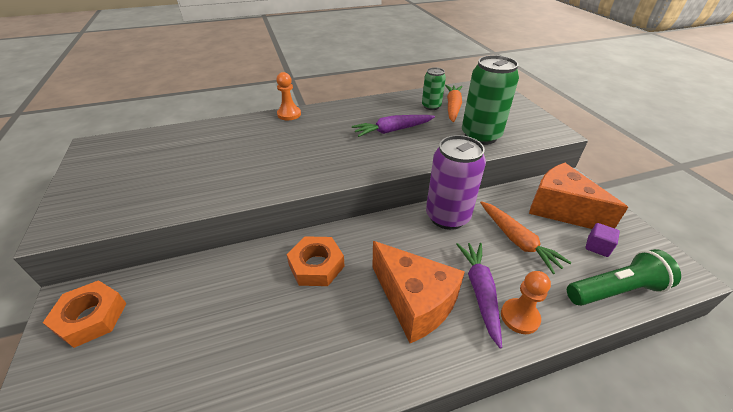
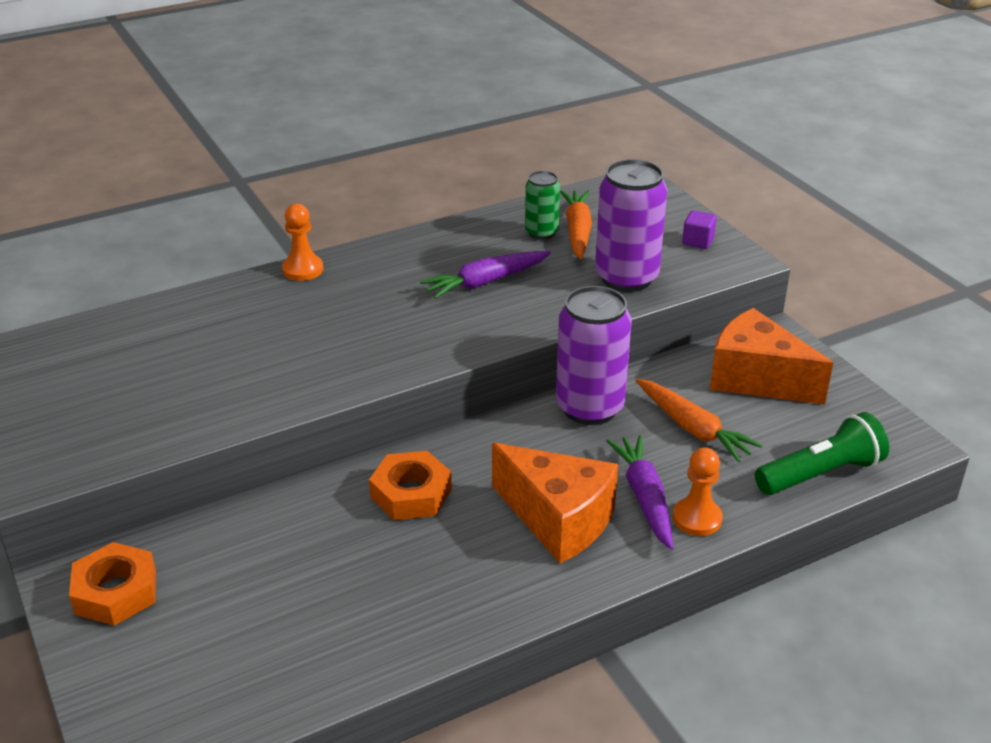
camera: 10 degrees left, 5 degrees down
(480, 136) = (626, 278): green can -> purple can
(597, 247) = (803, 424): purple cube -> purple cube (698, 241)

